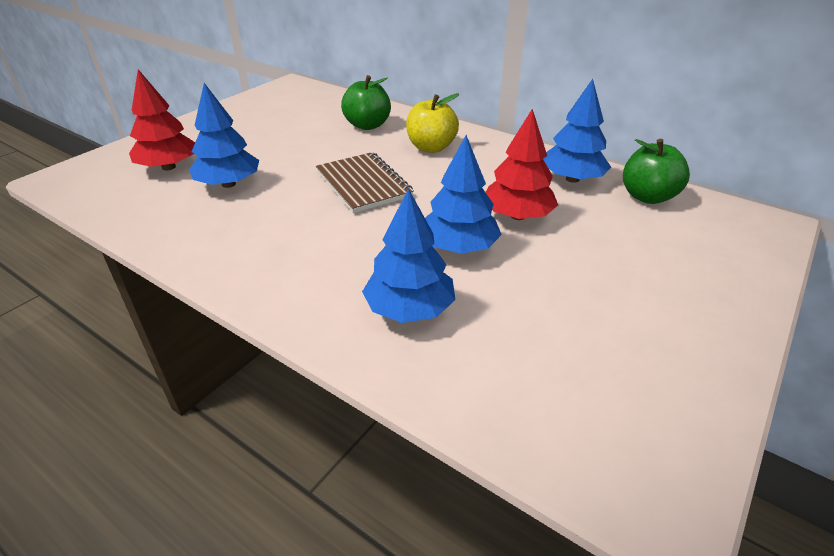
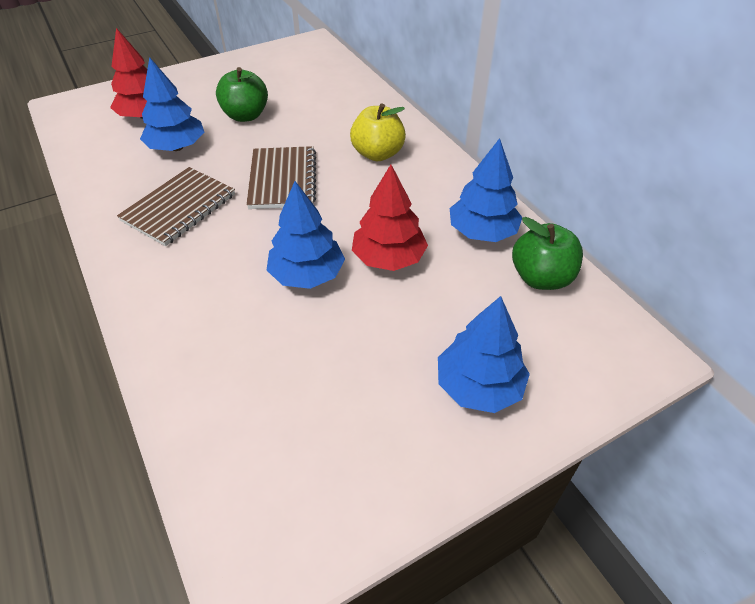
camera: 25 degrees right, 10 degrees up
(278, 230) = (179, 208): none -> brown notebook
(367, 125) = (341, 111): green apple -> green apple (245, 115)
(409, 309) = (216, 322): blue tree -> blue tree (479, 386)

